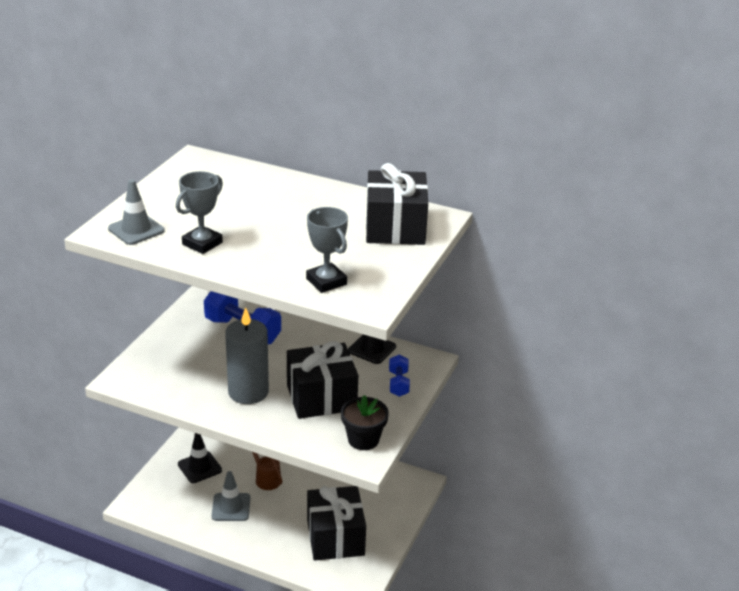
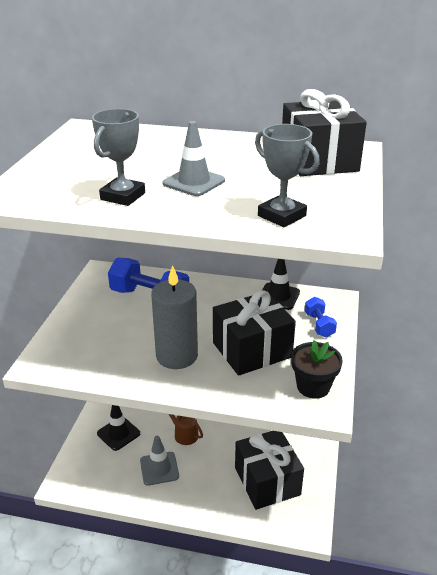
camera: 10 degrees left, 0 degrees up
(136, 230) = (42, 192): grey traffic cone -> grey traffic cone (194, 182)

